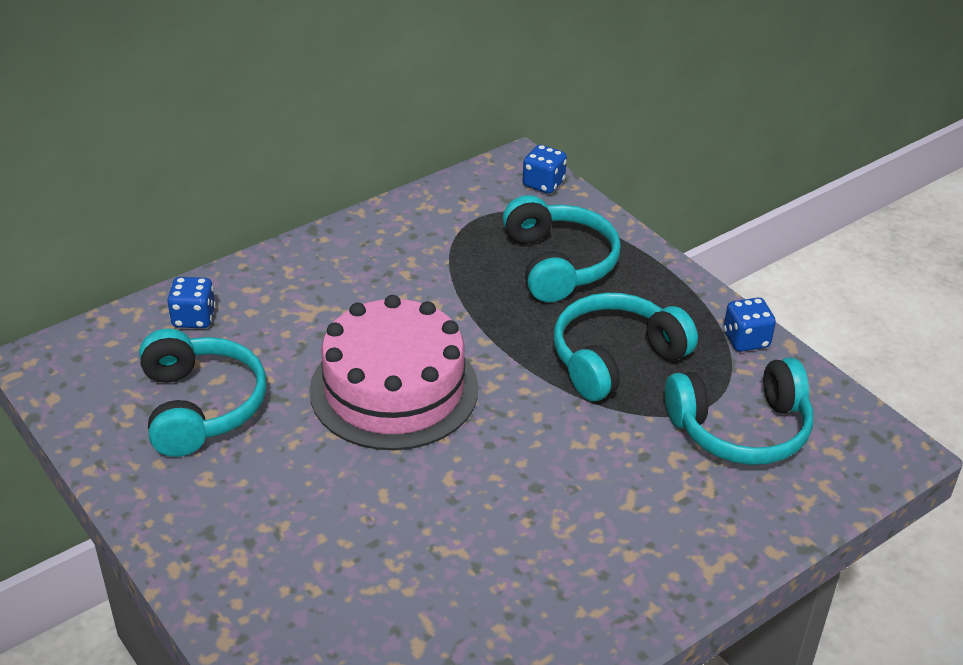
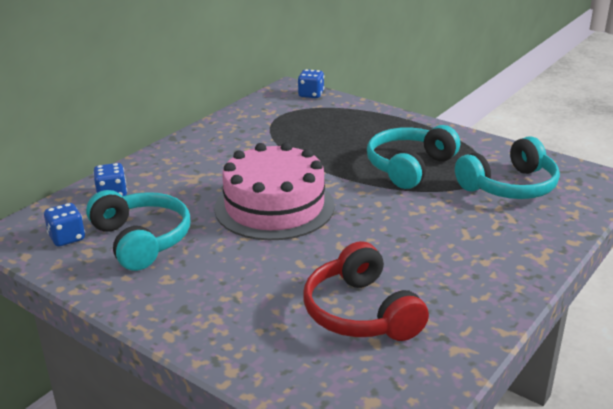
camera: 15 degrees left, 10 degrees down
(422, 595) = (361, 312): none -> red headphones
(558, 264) = (344, 129): turquoise headphones -> none
(746, 340) = (482, 145): blue dice -> blue dice (67, 238)

